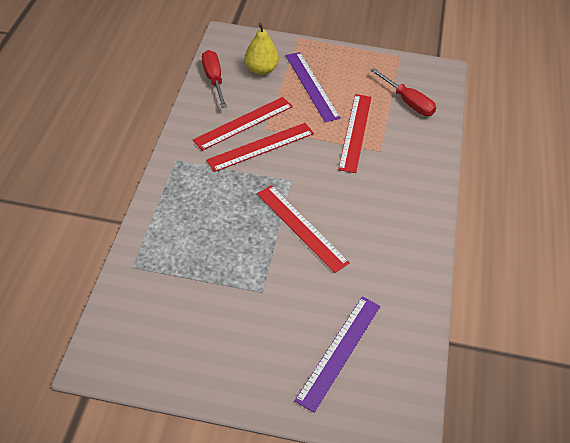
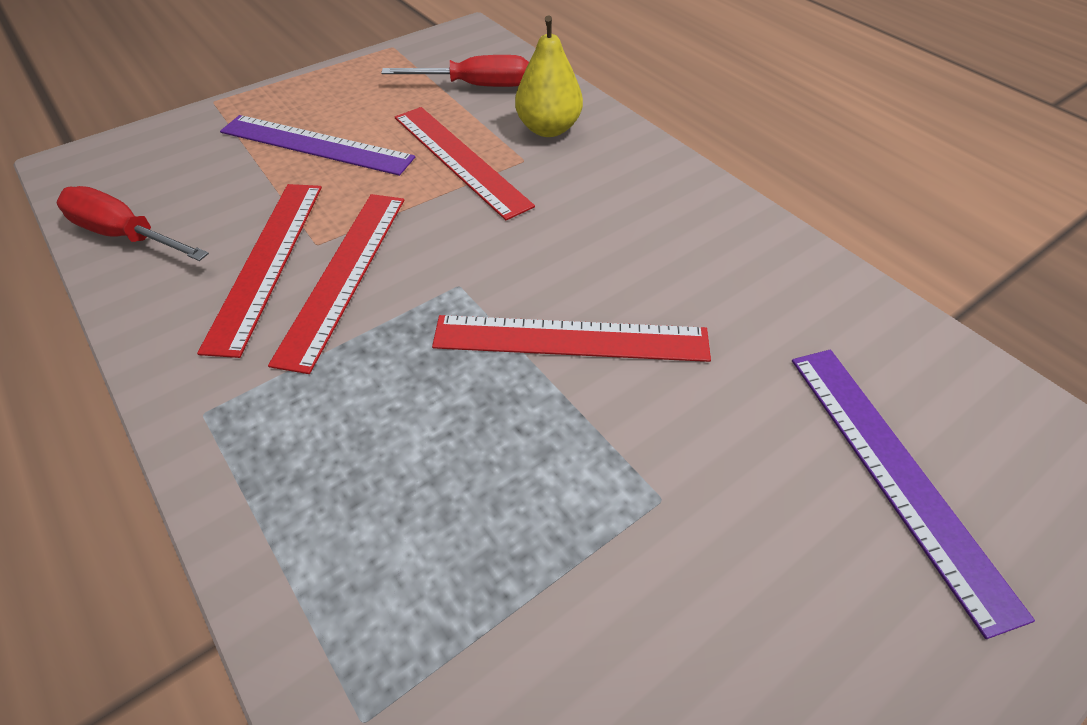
camera: 45 degrees left, 0 degrees up
(261, 70) = (201, 172): yellow pear -> yellow pear (548, 129)

